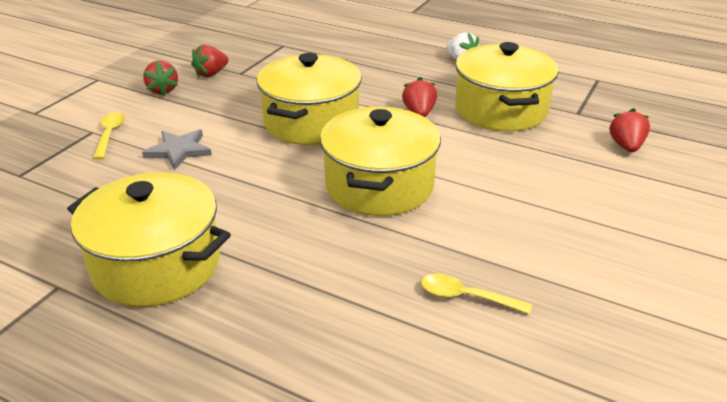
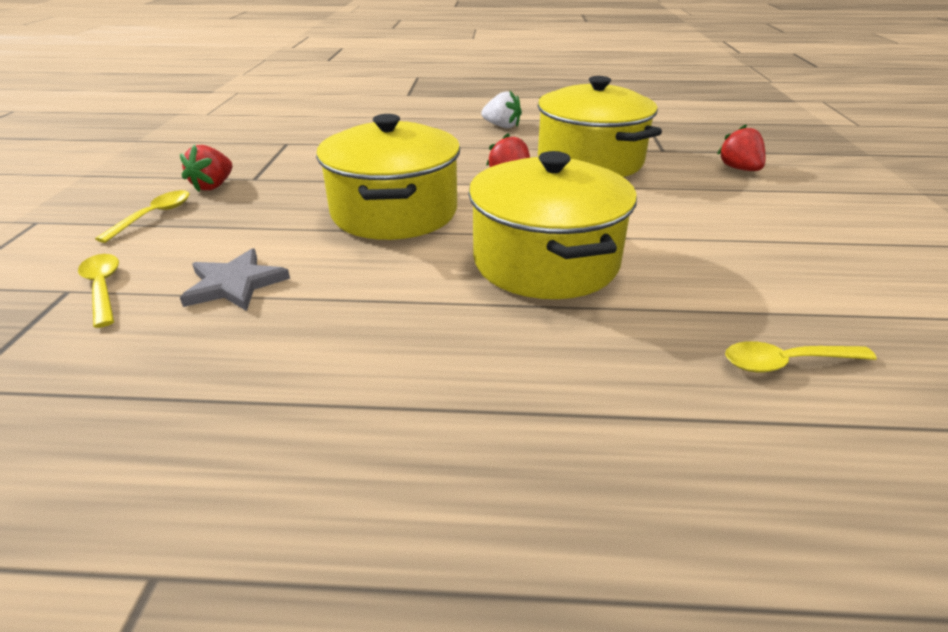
camera: 25 degrees left, 0 degrees up
(157, 265) = (325, 465): yellow pot -> none
(163, 90) = (154, 216): red strawberry -> yellow spoon

